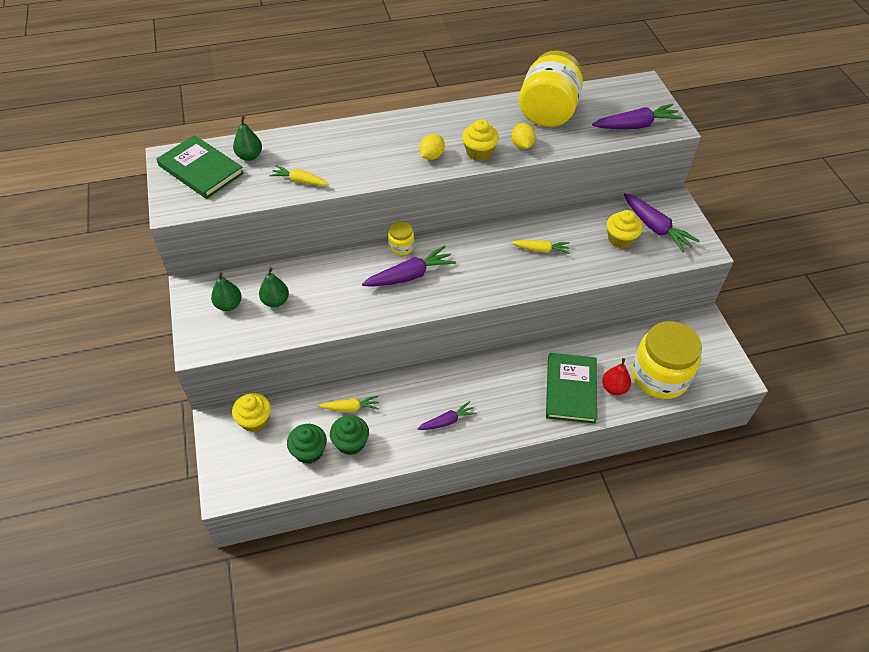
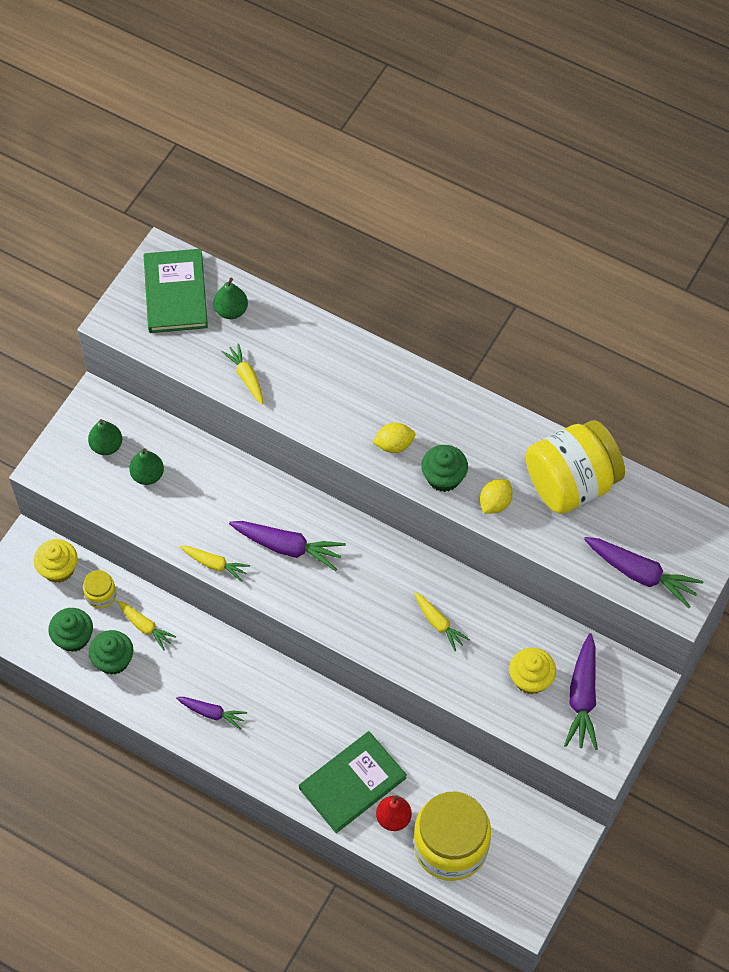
camera: 45 degrees right, 10 degrees up
(376, 316) = (215, 564): none -> yellow carrot
(401, 247) = (313, 509): yellow jar -> yellow jar (101, 595)
(479, 152) = (443, 477): yellow cupcake -> green cupcake

